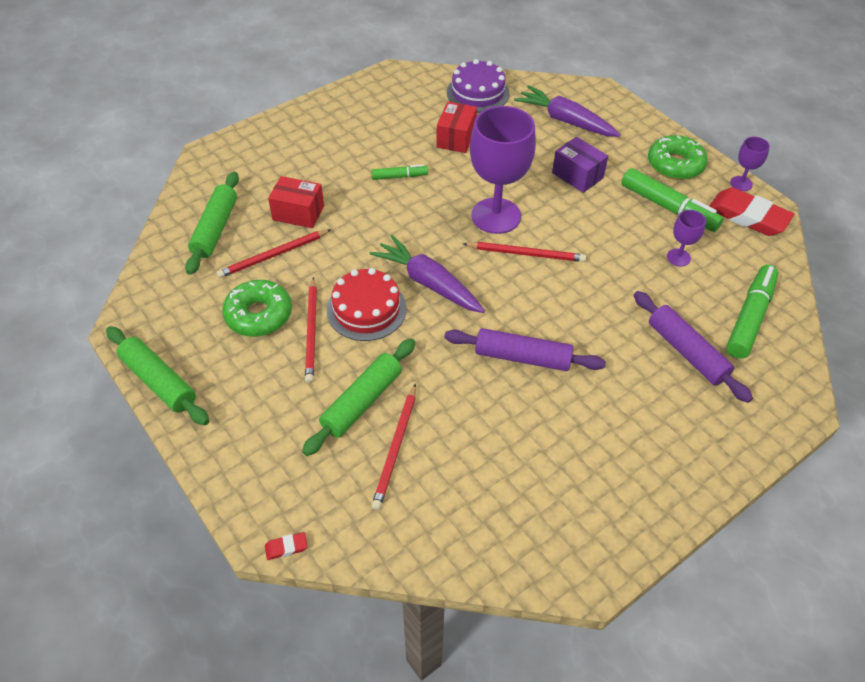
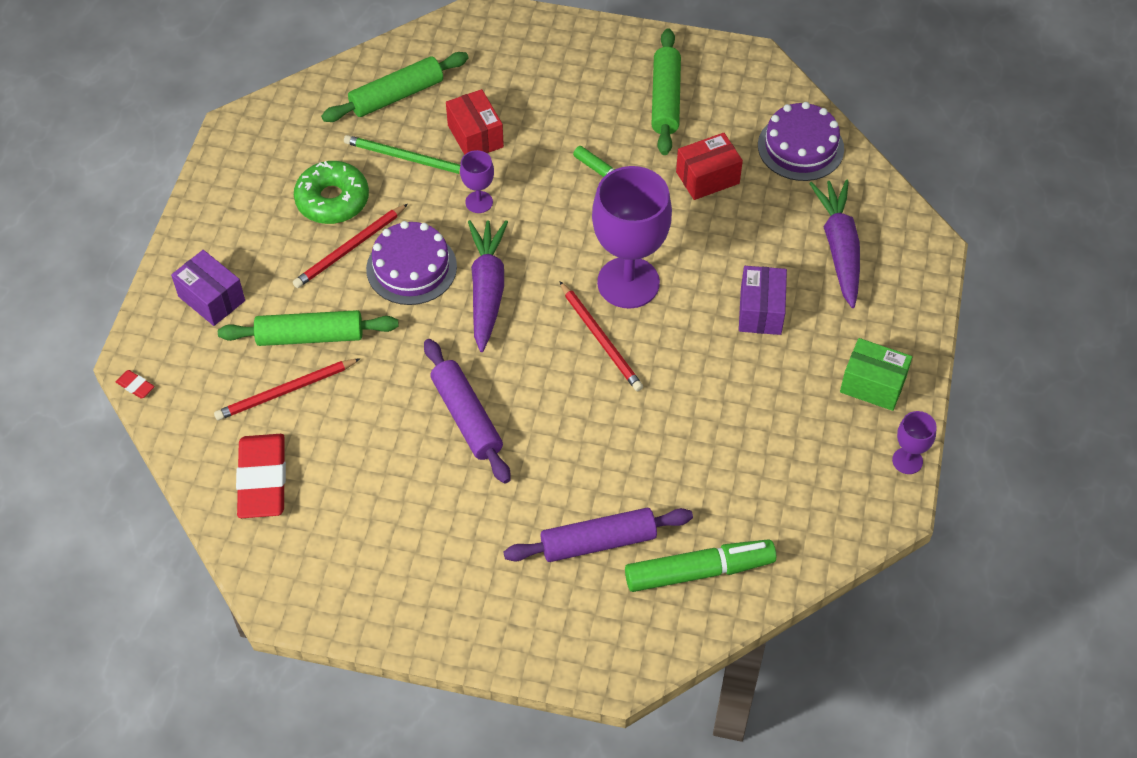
camera: 50 degrees right, 5 degrees up
(159, 381) = (206, 191): green rolling pin -> green rolling pin (665, 99)
(260, 441) = (211, 298): none -> purple box
(273, 255) = (407, 158): red pencil -> green pencil
(366, 309) = (411, 268): red cake -> purple cake
(668, 207) = (794, 416): green marker -> none
(675, 165) = (872, 385): green donut -> green box
(678, 257) = (725, 466): purple goblet -> purple goblet (479, 202)
(687, 352) = (598, 542): purple rolling pin -> purple rolling pin turned 60 degrees clockwise
(748, 216) = (857, 494): red eraser -> red eraser (262, 480)

